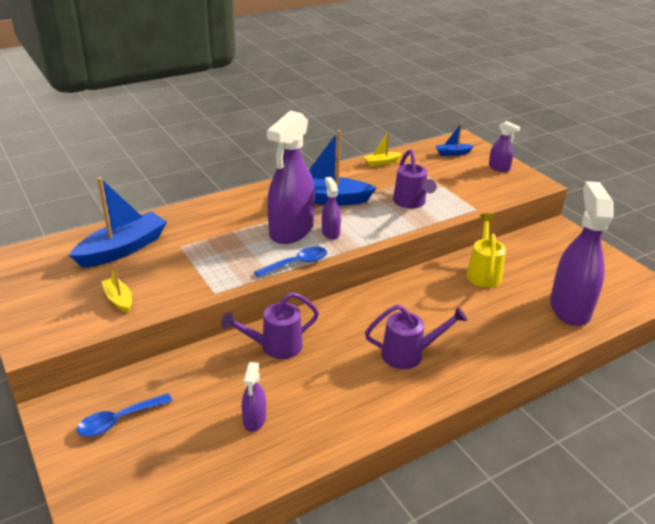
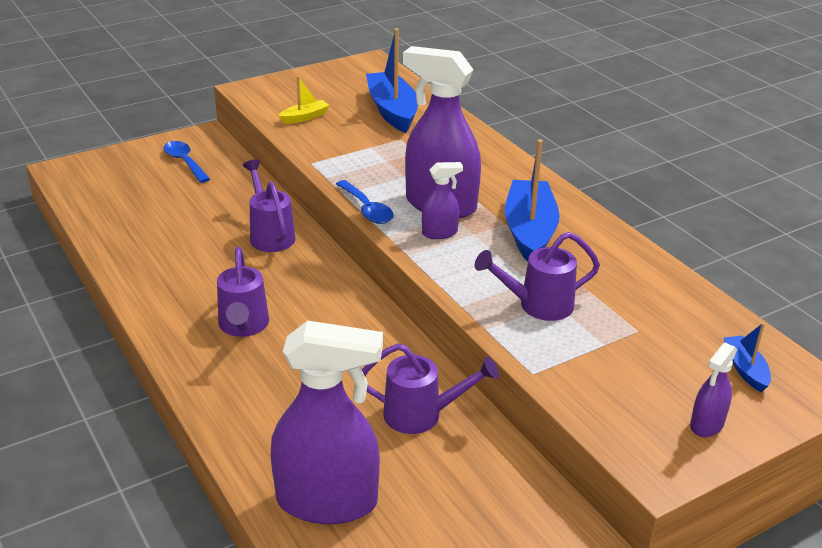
camera: 90 degrees right, 0 degrees up
(123, 249) = (392, 111): blue boat -> blue boat turned 150 degrees counterclockwise
(254, 420) = (166, 226): purple spray bottle -> none
(381, 163) = (667, 284): yellow boat -> none
(483, 273) = (421, 415): yellow watering can -> purple watering can

